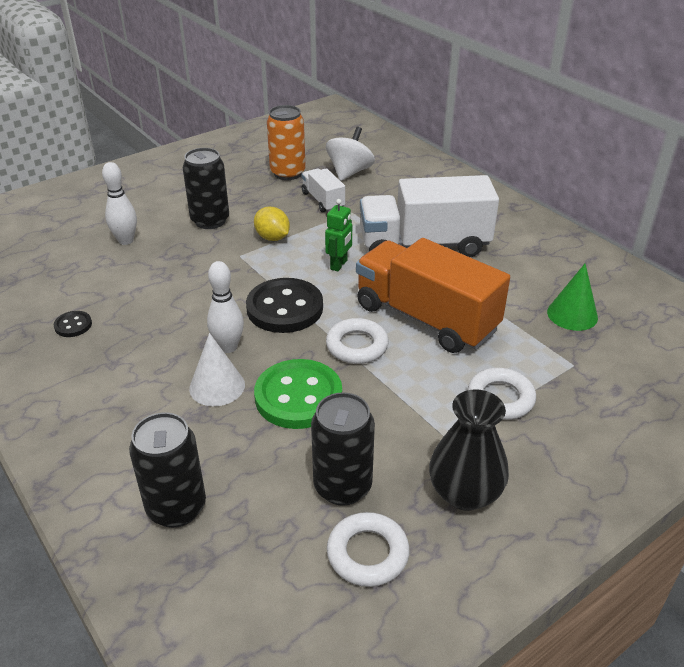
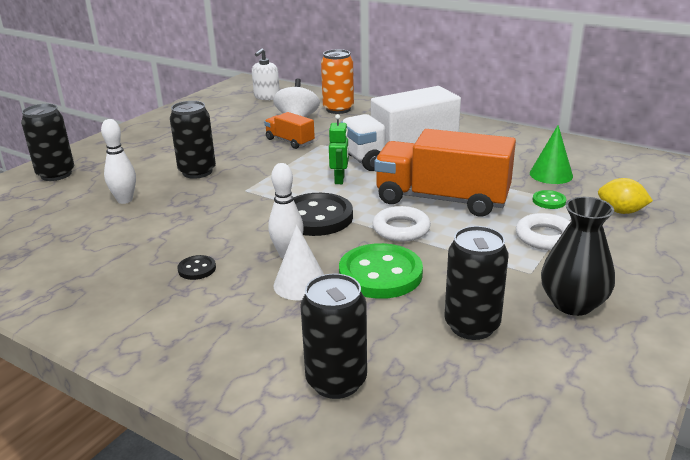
camera: 20 degrees left, 10 degrees down
(73, 325) = (119, 272): black button -> black button (197, 269)
(86, 194) = (56, 174): none -> black can
(272, 238) = (265, 173): yellow lemon -> yellow lemon (621, 211)
(287, 173) = (243, 129): orange can -> orange can (338, 109)
(323, 201) = (290, 141): white truck -> orange truck
(339, 133) = (266, 97): none -> white soap dispenser
(367, 554) = (533, 366): white ring -> none
(541, 351) = (549, 201): none -> green button

